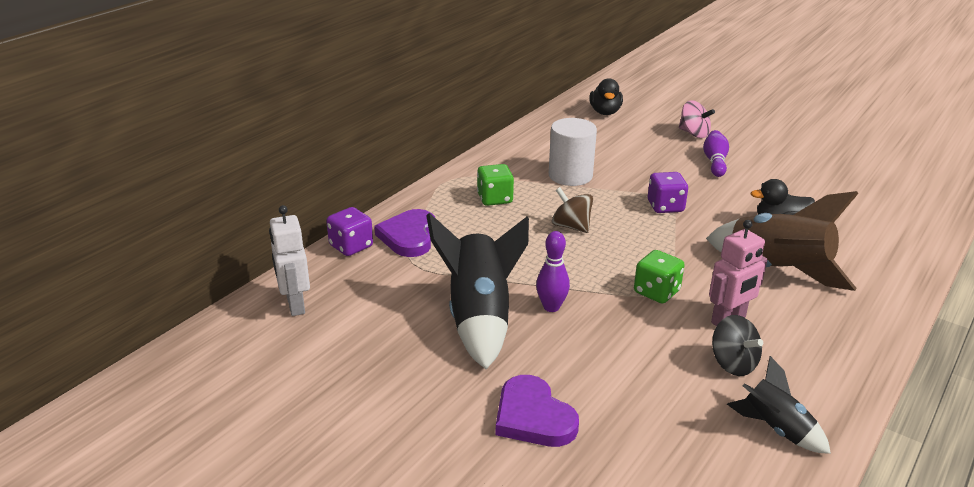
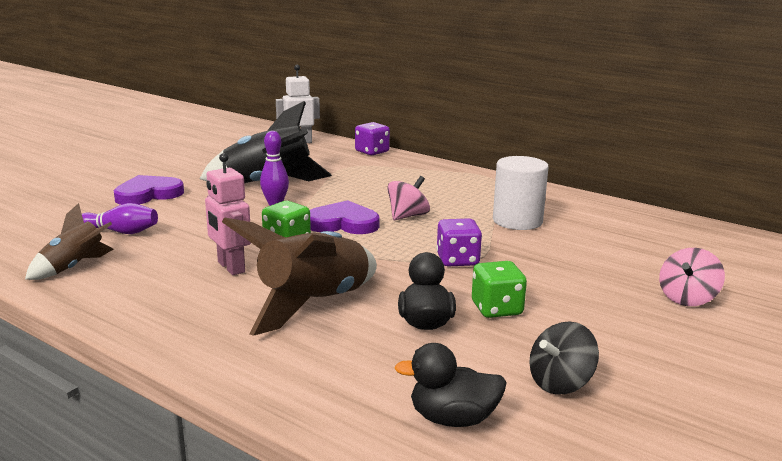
camera: 90 degrees right, 10 degrees down
(409, 236) = (386, 165): purple heart -> purple heart (343, 223)
(495, 199) = (456, 191): green dice -> green dice (496, 309)
(571, 226) = (407, 216): brown spinning top -> pink spinning top
(605, 112) = (714, 248): black duck -> black duck (453, 419)
(715, 162) = (596, 302): purple bowling pin -> purple bowling pin (121, 232)
(733, 364) = (166, 261): black spinning top -> black spinning top (560, 383)
(776, 429) = (74, 267): black rocket -> brown rocket

